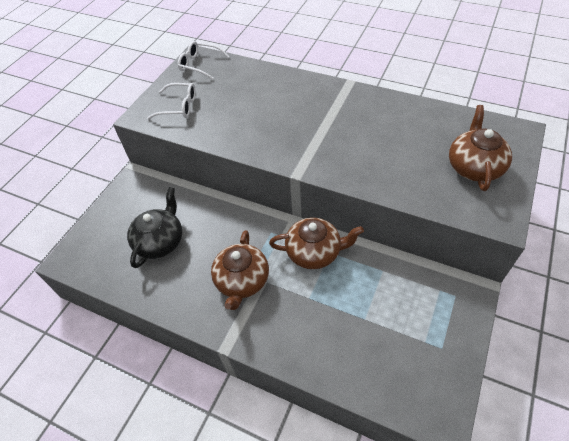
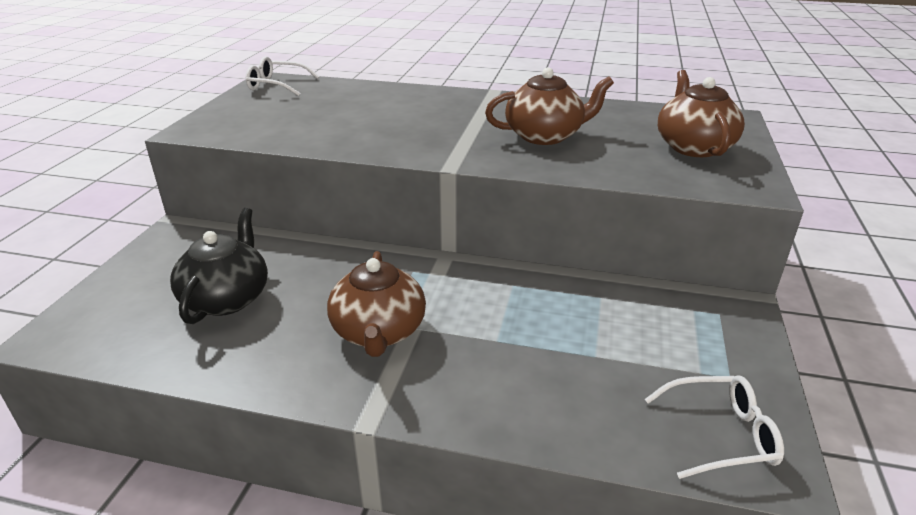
camera: 15 degrees left, 20 degrees down
(178, 106) = (251, 120): white glasses -> white glasses (720, 434)
(314, 252) = (488, 287): brown teapot -> brown teapot (545, 136)

